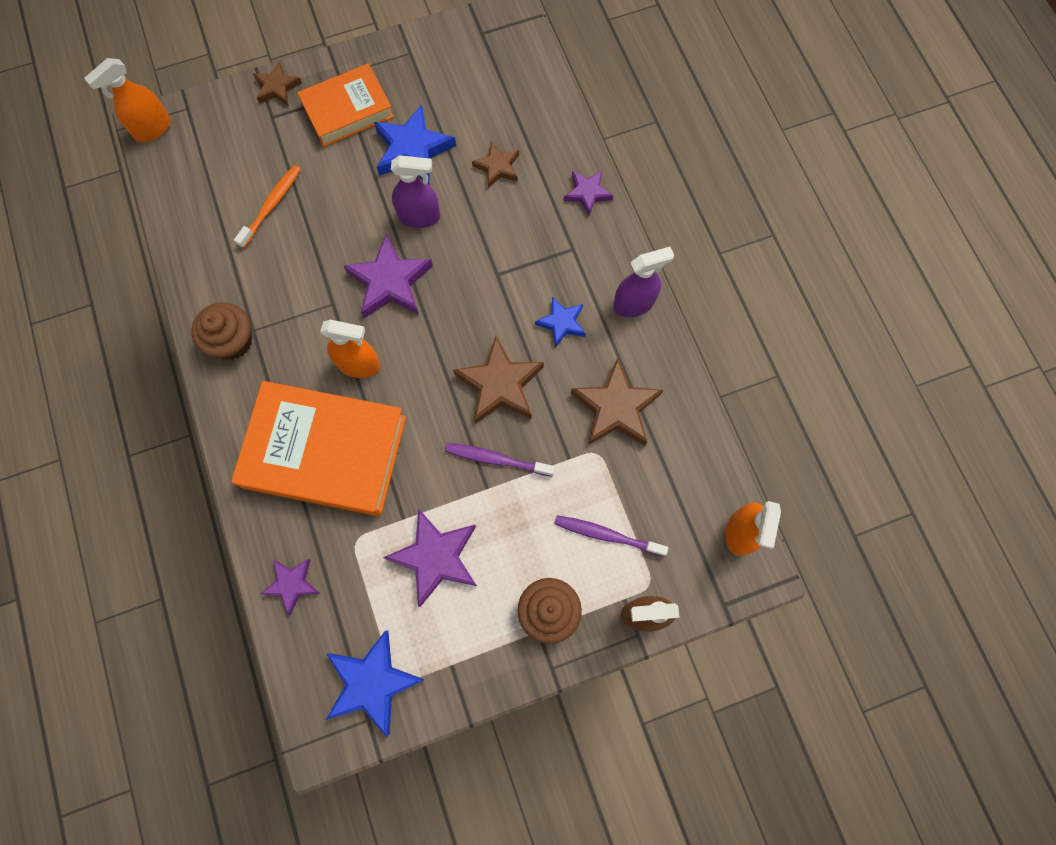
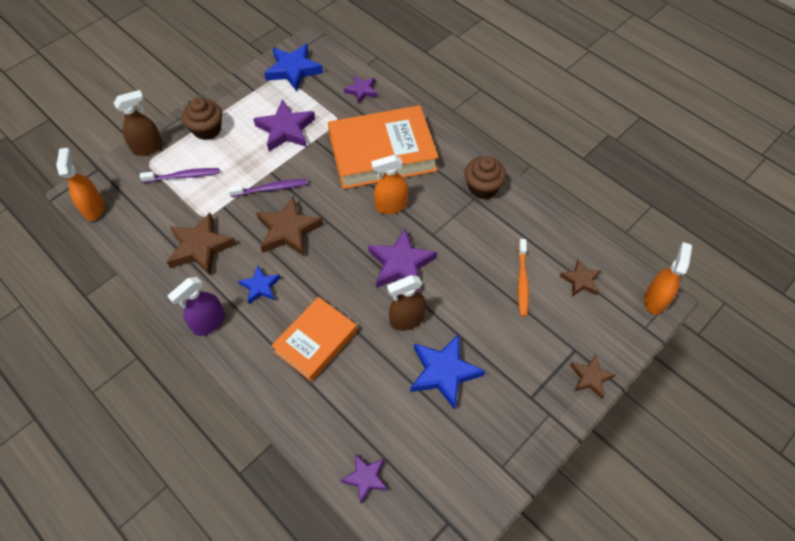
camera: 155 degrees right, 15 degrees down
(347, 110) = (519, 383): orange book -> orange book (316, 341)
(419, 216) = (407, 319): purple spray bottle -> brown spray bottle
(497, 167) = (365, 388): brown star -> brown star (581, 280)
(587, 193) = (278, 397): purple star -> purple star (365, 478)

